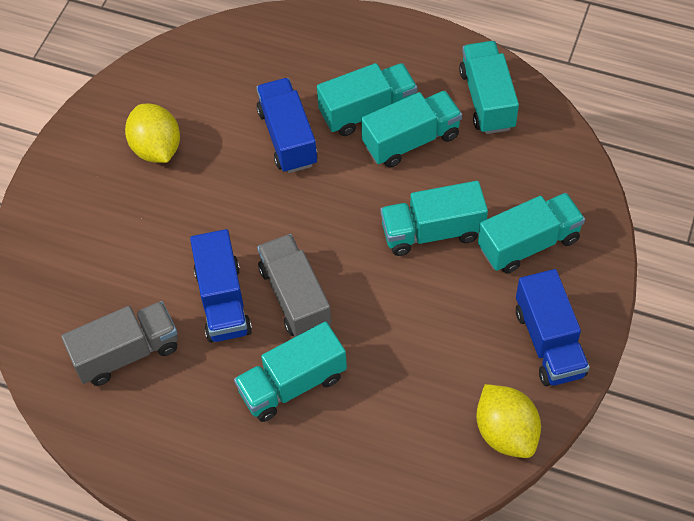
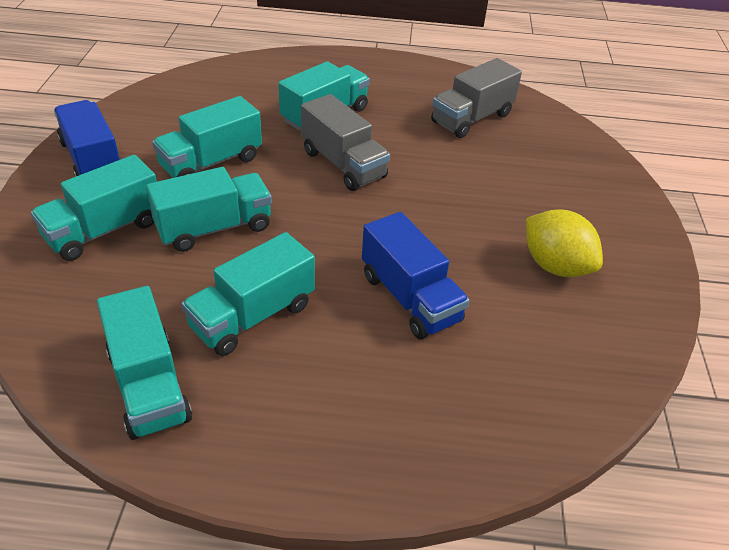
camera: 160 degrees right, 15 degrees down
(223, 301) = (409, 155): blue truck -> none
(367, 111) = (318, 344): turquoise truck -> turquoise truck (211, 162)
(506, 432) = (138, 106): yellow lemon -> none

